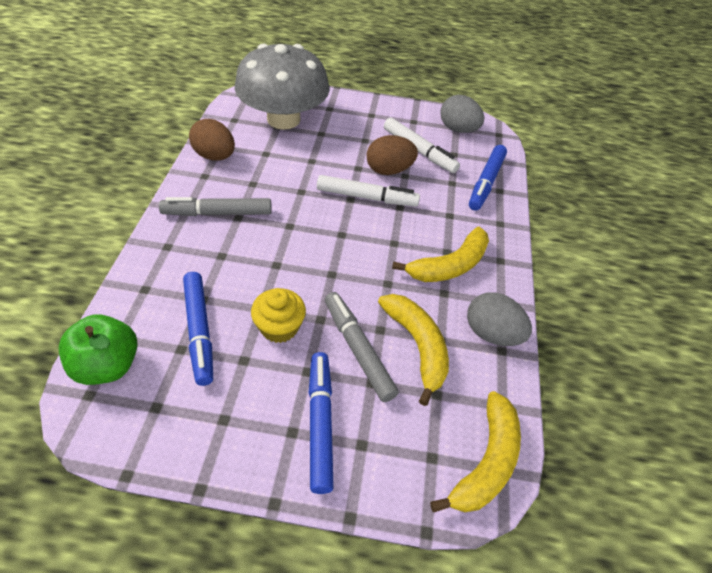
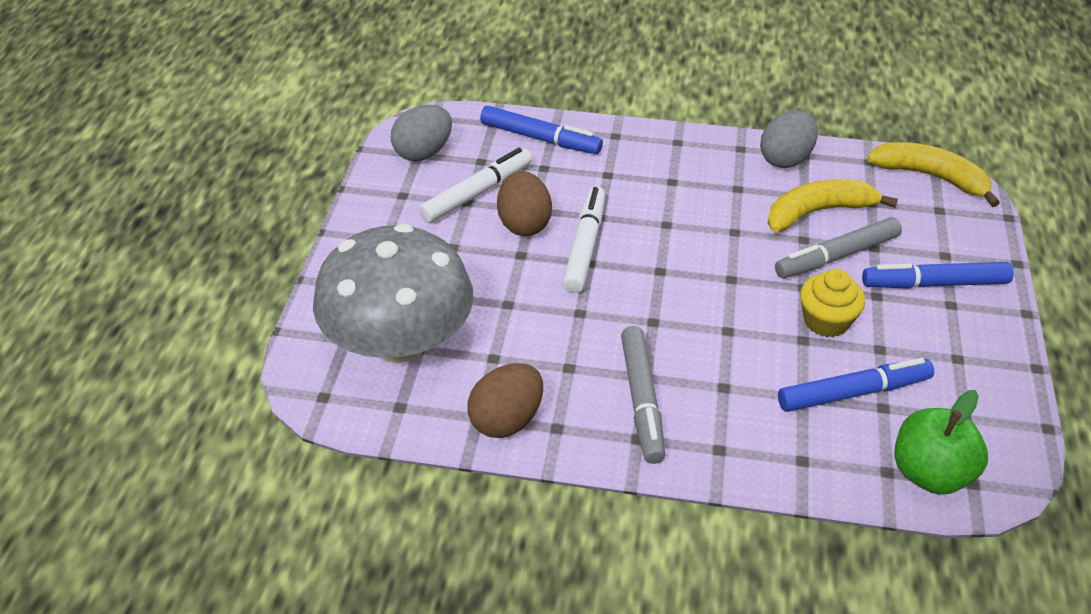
camera: 85 degrees left, 5 degrees down
(449, 265) = (695, 181): yellow banana -> none

